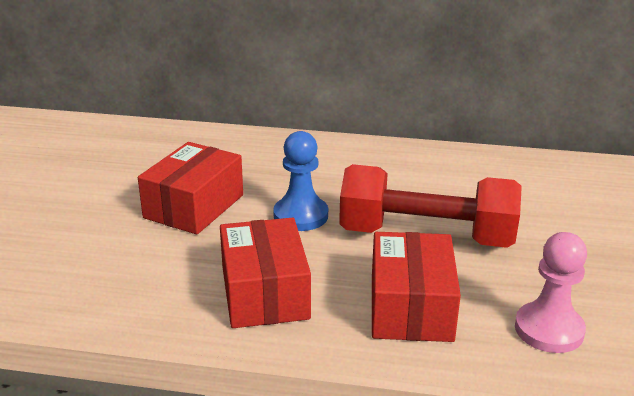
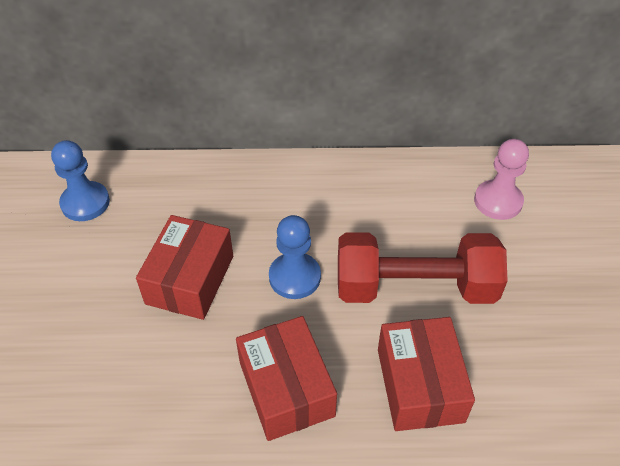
camera: 10 degrees left, 20 degrees up
(113, 147) = (85, 203): none -> blue pawn
(549, 330) = (541, 392): pink pawn -> pink pawn (498, 201)

